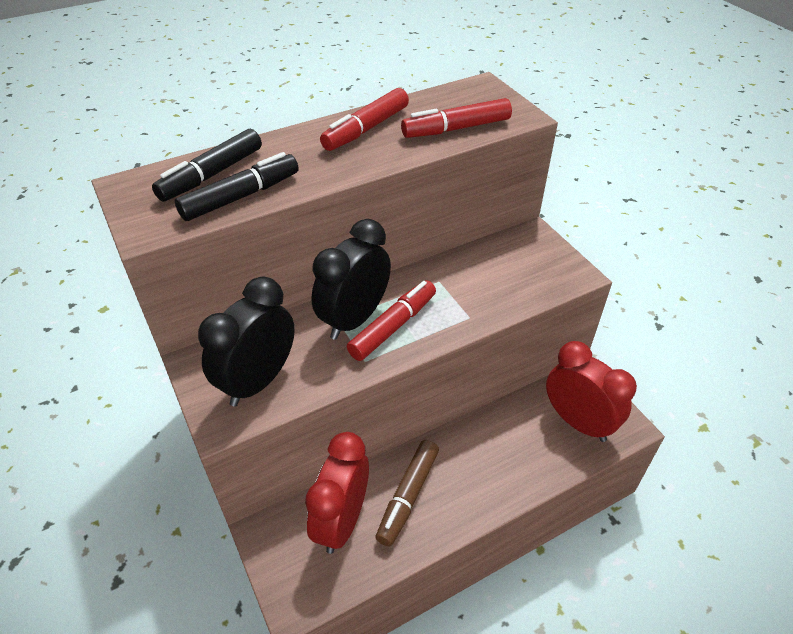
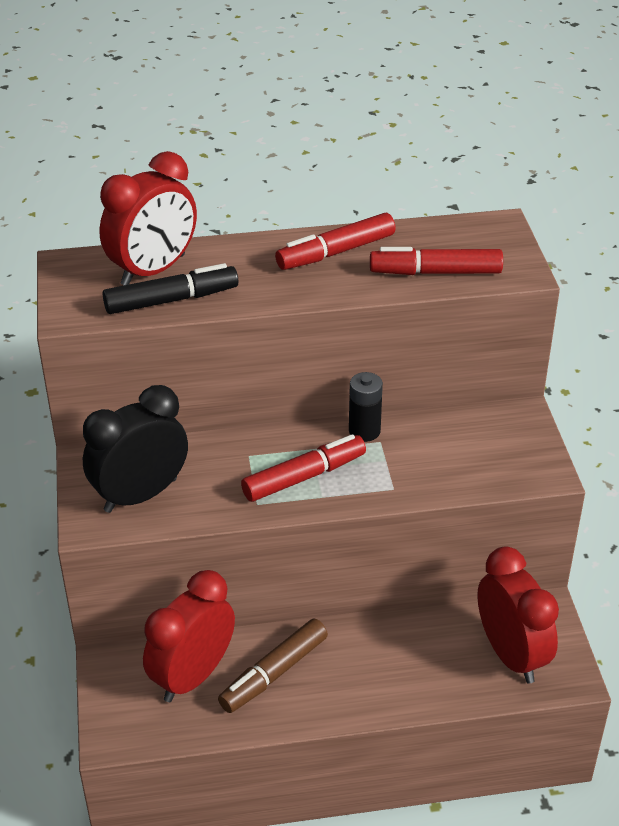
camera: 20 degrees right, 5 degrees down
(212, 174) = (153, 270): black marker -> red clock
(354, 319) = (266, 459): black clock -> none
(422, 276) = (364, 431): none -> black battery

